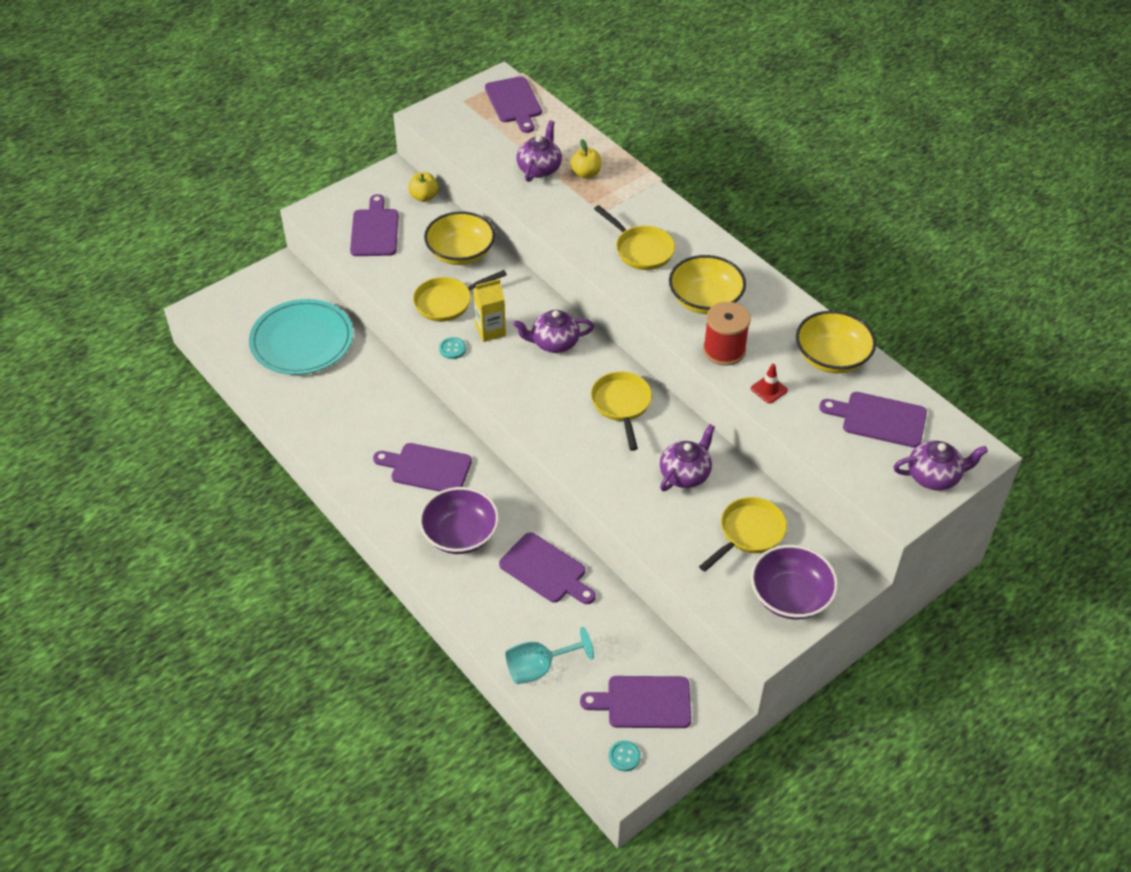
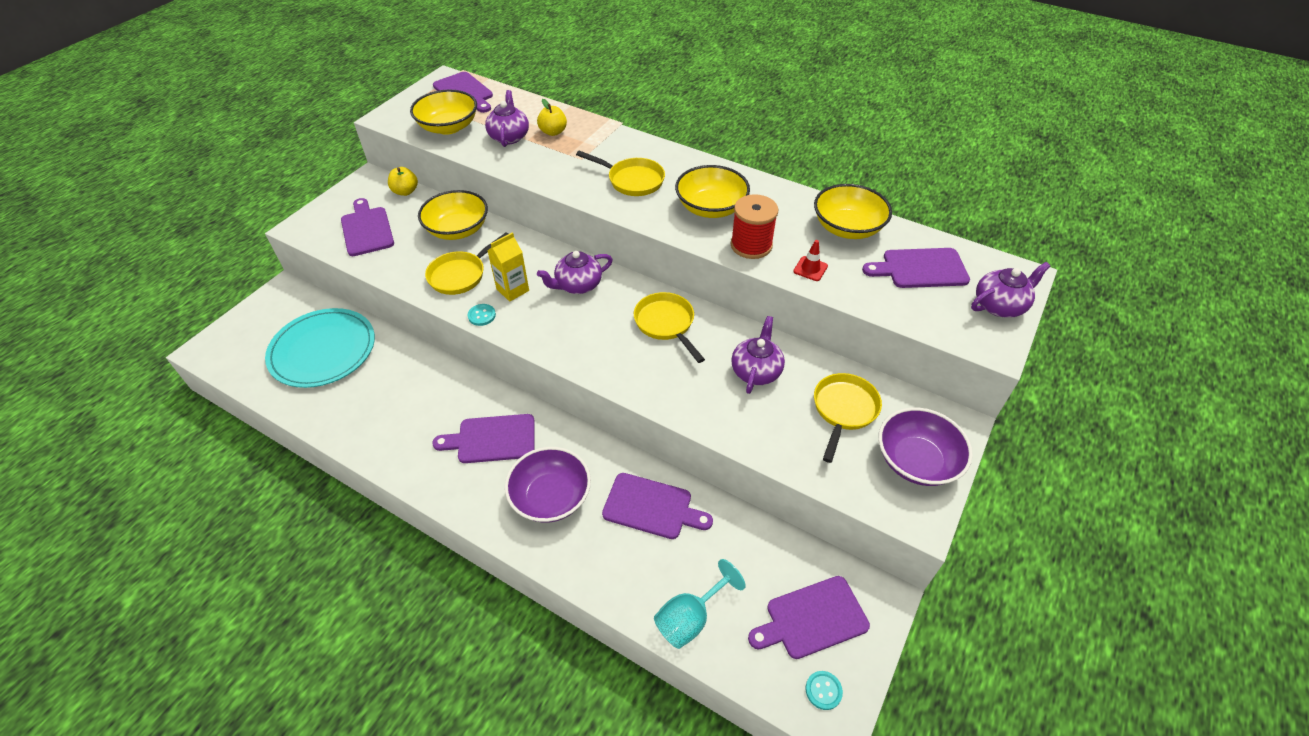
camera: 20 degrees left, 0 degrees up
(483, 142) = (448, 127): none -> yellow bowl

